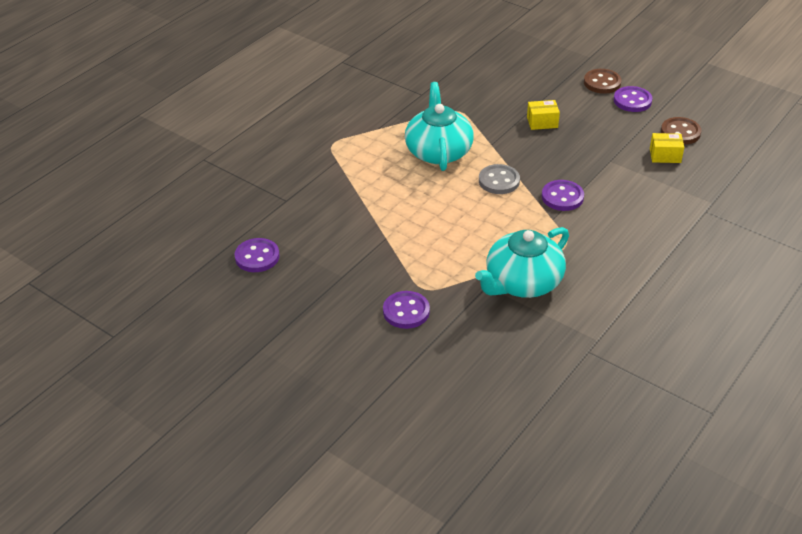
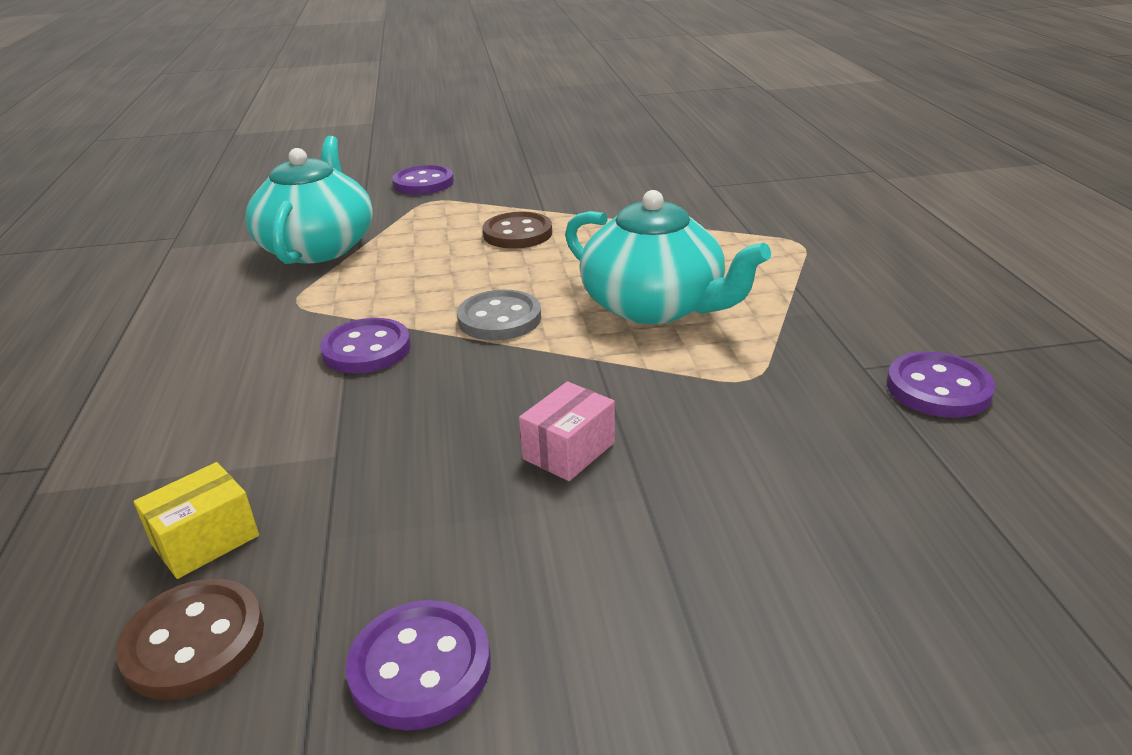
camera: 135 degrees right, 10 degrees down
(257, 257) = (636, 152): purple button -> purple button (938, 388)
(542, 122) = (569, 450): yellow box -> pink box
(602, 83) = (575, 676): brown button -> brown button (517, 233)

